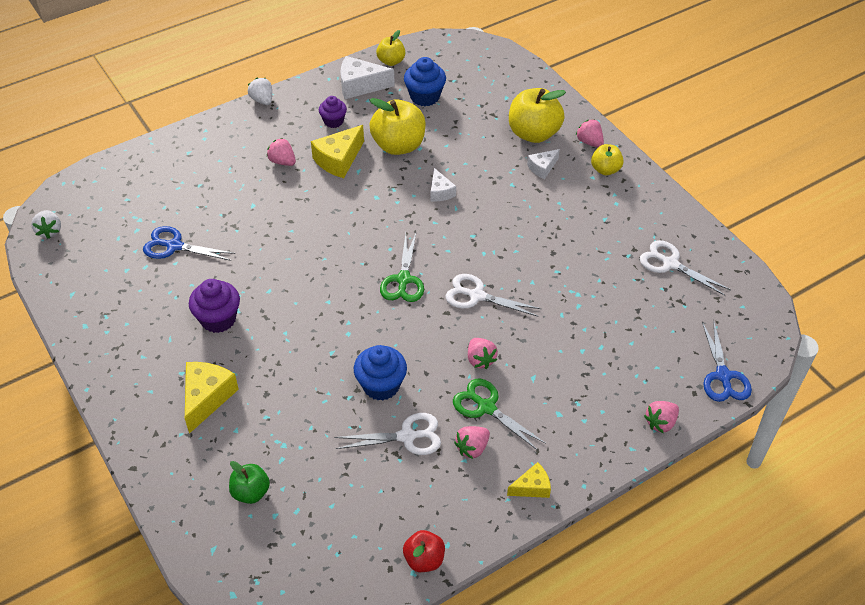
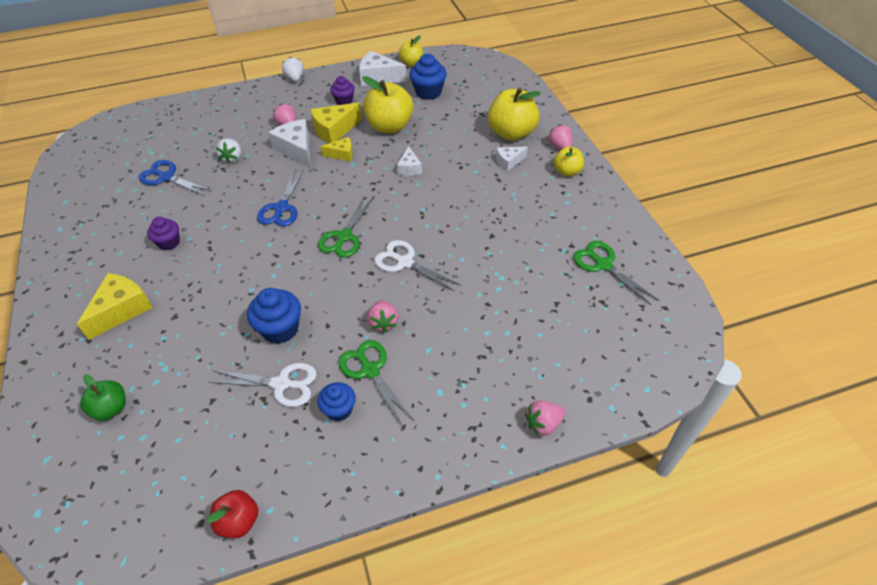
camera: 15 degrees right, 0 degrees up
(50, 231) = (78, 150): white strawberry -> white strawberry (232, 158)
(218, 319) = (169, 243): purple cupcake -> purple cupcake, size x0.65
(306, 189) = (296, 149): none -> white cheese
(472, 448) = (339, 410): pink strawberry -> blue cupcake
(532, 487) = (382, 465): yellow cheese -> yellow cheese (342, 154)
(670, 264) = (603, 265): white scissors -> green scissors
(723, 376) = (626, 387): blue scissors -> blue scissors (281, 208)

